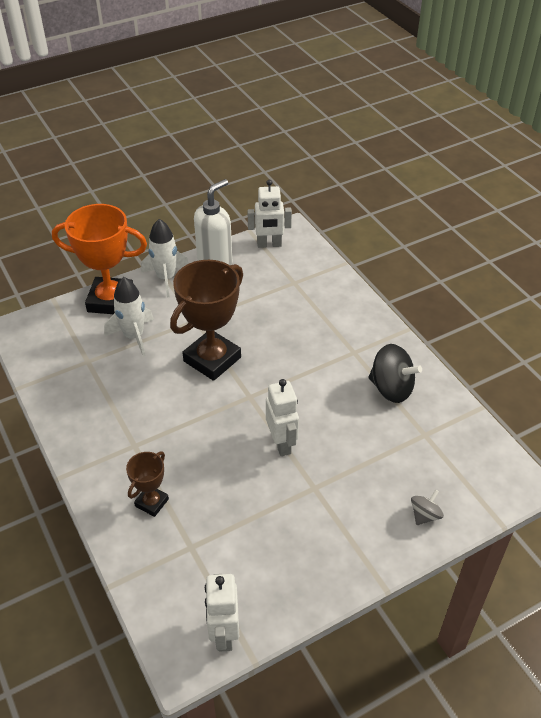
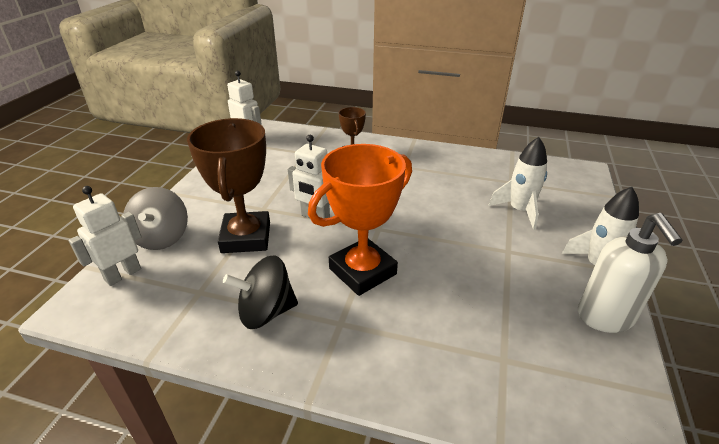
camera: 135 degrees right, 10 degrees down
(111, 300) = (585, 220): orange trophy -> orange trophy (362, 271)
(212, 359) = (444, 233): brown trophy -> brown trophy (246, 237)
(269, 244) = (612, 393): white robot -> white robot (123, 274)
(425, 515) = (162, 237): grey spinning top -> grey spinning top, size x1.83

